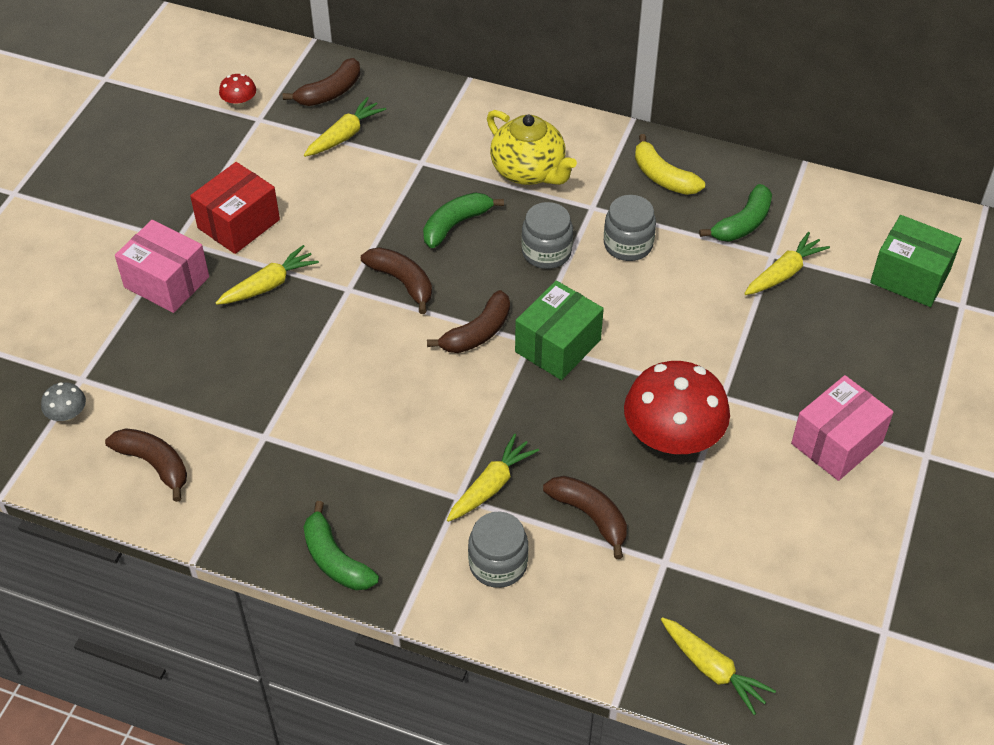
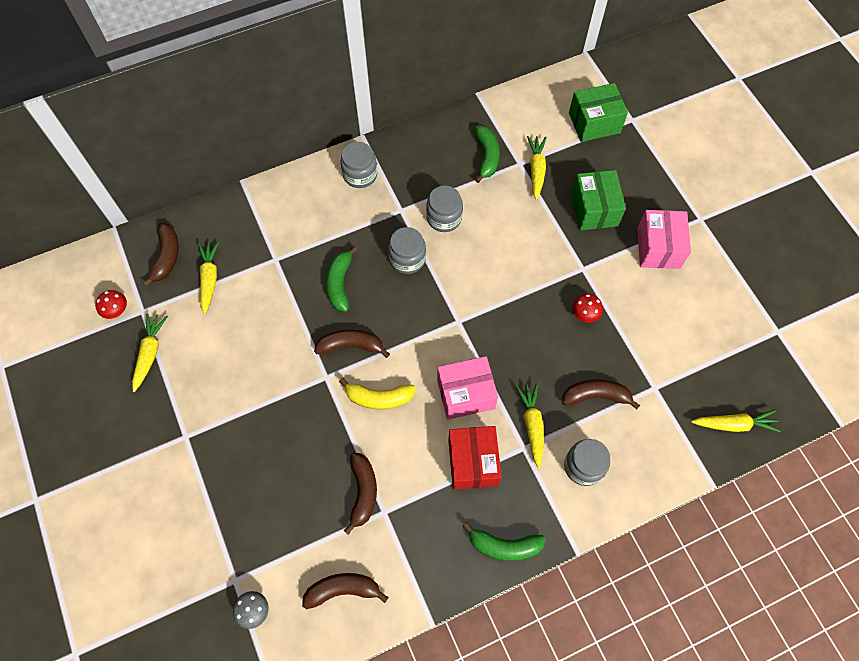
camera: 45 degrees left, 15 degrees up
(166, 282) = (212, 469): pink box -> pink box (465, 394)
(238, 224) = (212, 392): red box -> red box (473, 462)
(269, 284) = (277, 415): yellow carrot -> yellow carrot (150, 353)
(478, 333) = (426, 341): brown banana -> brown banana (363, 492)
(529, 171) = (343, 215): yellow teapot -> none
(558, 346) = (475, 311): green box -> green box (594, 209)
(588, 149) = (360, 175): none -> grey jar
(663, 177) = (417, 160): yellow banana -> yellow banana (379, 398)
(672, 437) = (585, 313): red mushroom -> red mushroom, size x0.43

